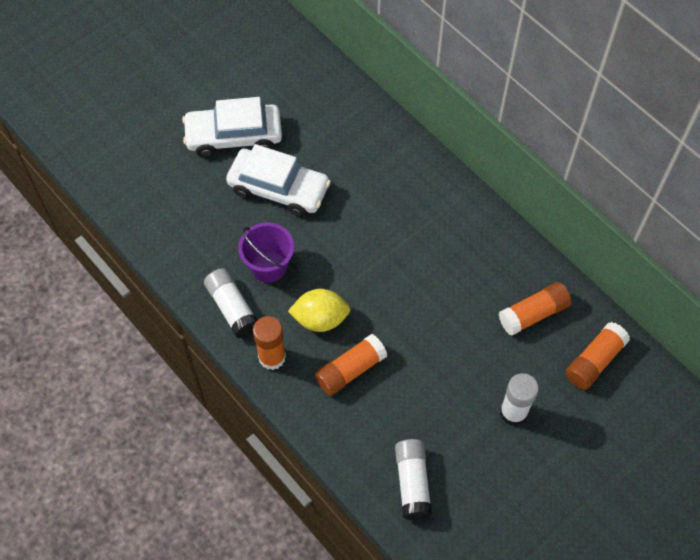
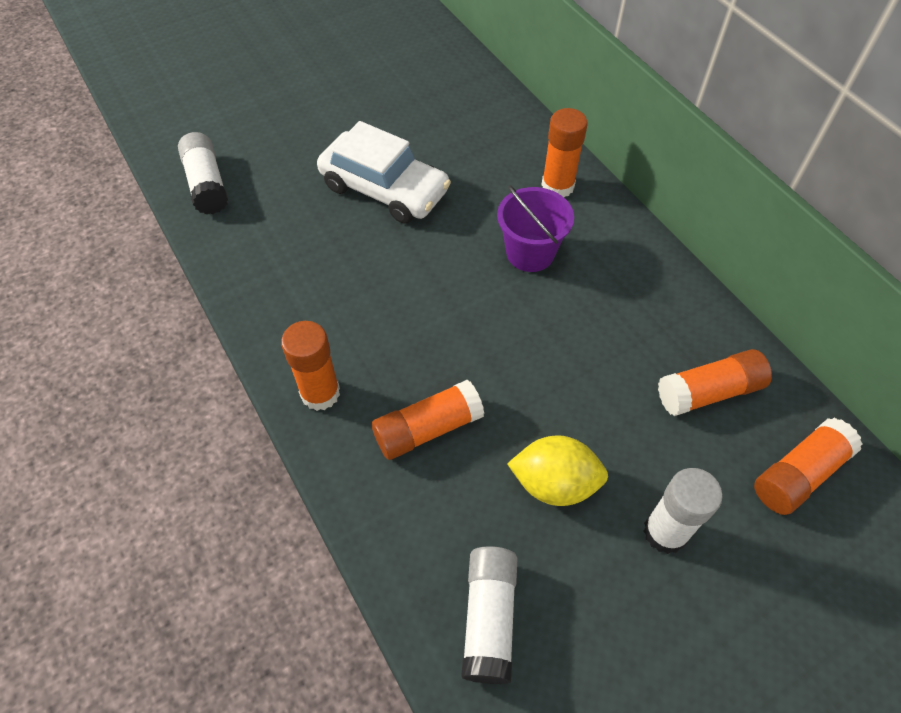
camera: 10 degrees right, 5 degrees down
(232, 308) = (284, 321): white glue stick -> white glue stick (207, 184)
(234, 136) = (344, 126): white car -> none
(269, 266) = (347, 276): purple bucket -> purple bucket (530, 253)
(320, 319) = (400, 352): yellow lemon -> yellow lemon (554, 483)
(409, 167) = (557, 186): none -> orange glue stick

